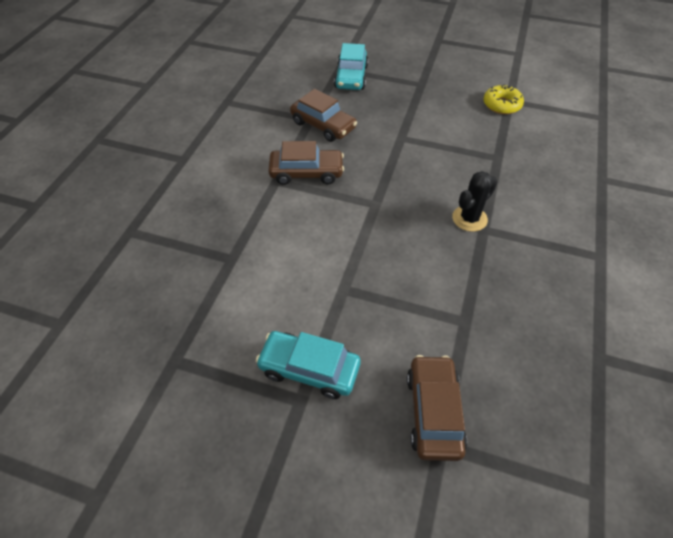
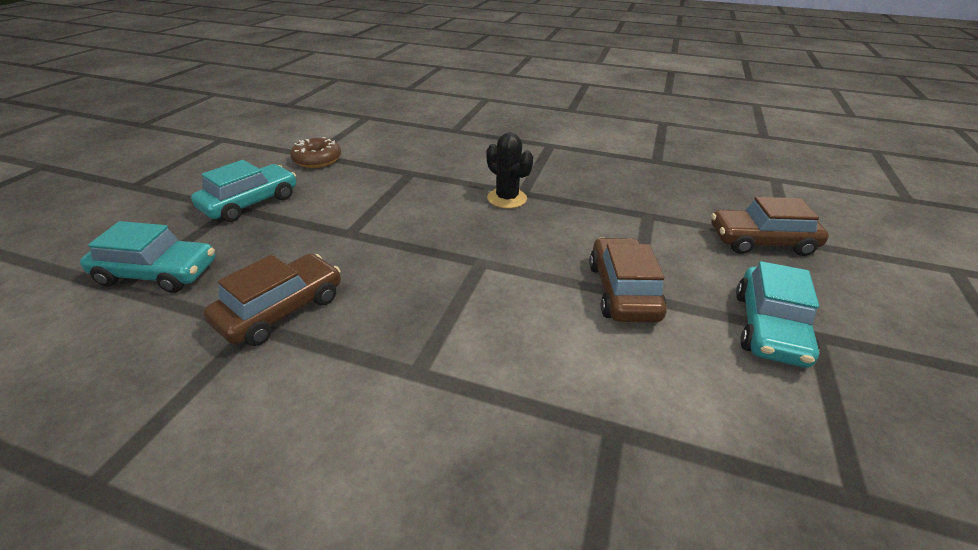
camera: 90 degrees left, 15 degrees down
(306, 173) = (403, 331): brown car -> brown car (622, 291)
(429, 89) = (250, 203): none -> turquoise car
(501, 105) = (317, 160): yellow donut -> brown donut

